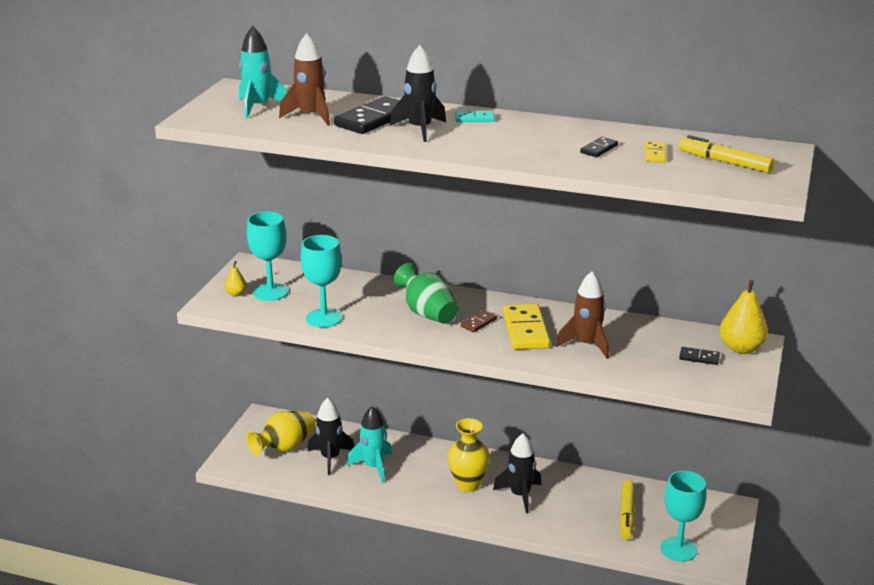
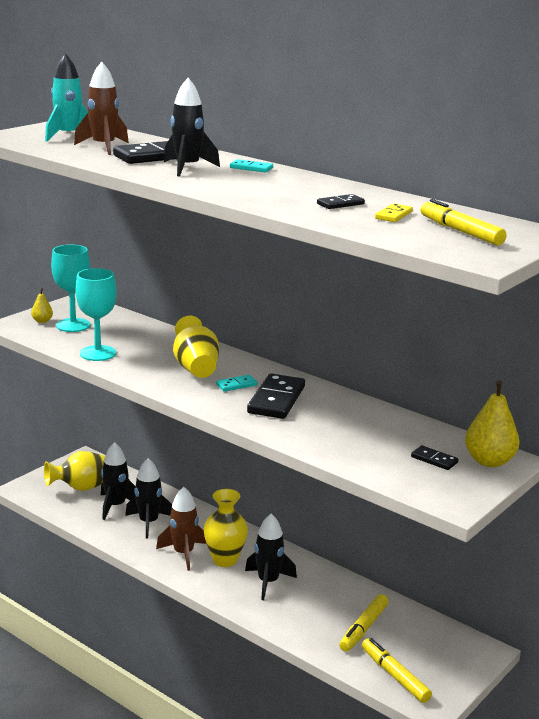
camera: 20 degrees right, 5 degrees down
(373, 467) = (148, 523): turquoise rocket -> black rocket
(428, 313) = (196, 368): green vase -> yellow vase
(478, 323) = (236, 385): brown domino -> turquoise domino
(526, 330) = (276, 400): yellow domino -> black domino
(587, 344) = (326, 424): brown rocket -> brown rocket (183, 553)
(678, 549) = (394, 676): turquoise goblet -> yellow marker

